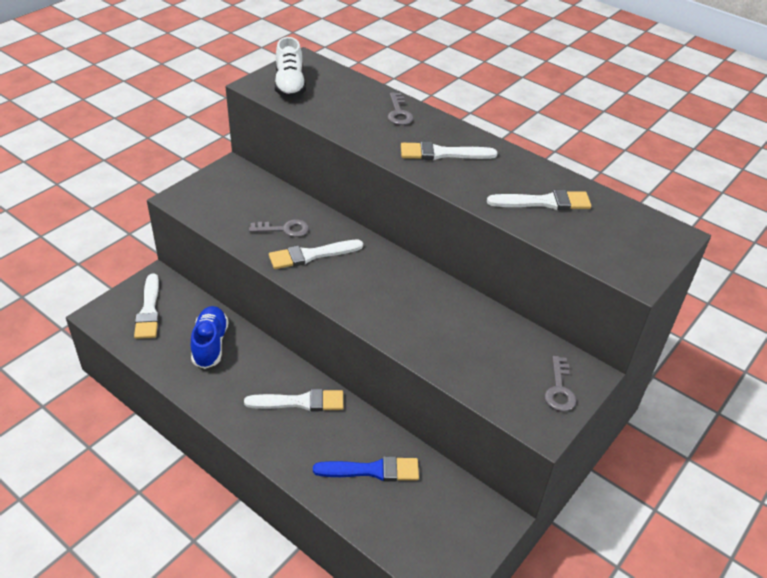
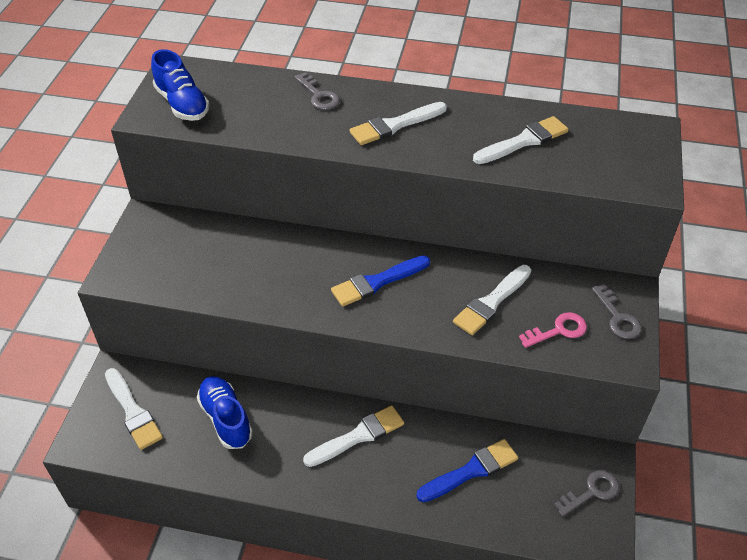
camera: 25 degrees left, 5 degrees up
(284, 229) = (253, 264): grey key -> grey key (591, 491)
(290, 85) = (182, 104): white shoe -> blue shoe
(311, 255) = (301, 281): white brush -> white brush (491, 302)
(370, 279) = (377, 282): none -> blue brush
(496, 377) = (558, 330): none -> pink key

